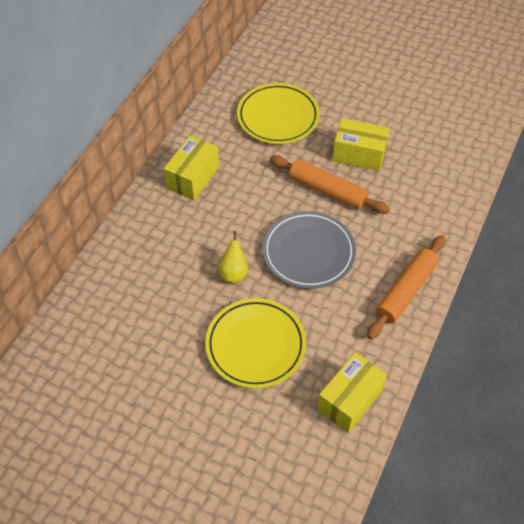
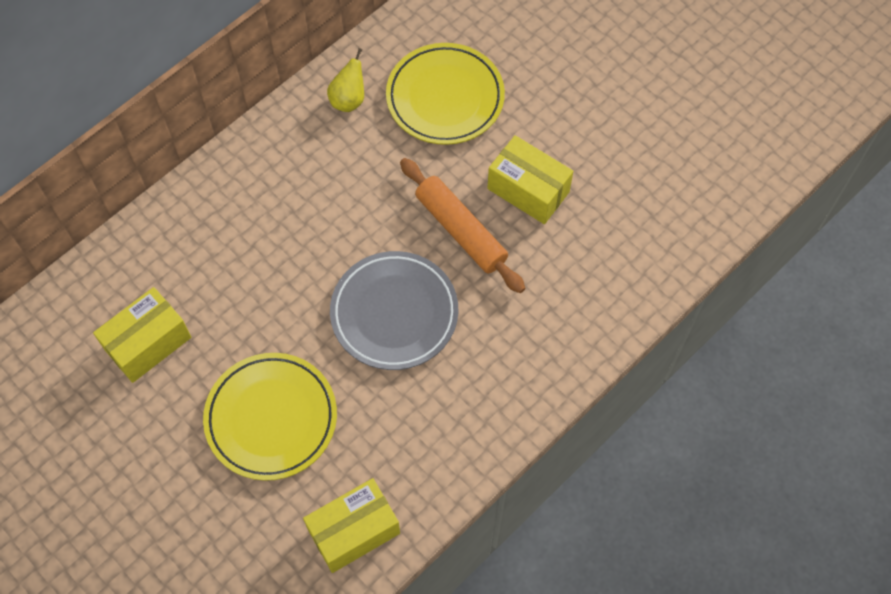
camera: 20 degrees right, 10 degrees up
(193, 177) = (294, 155): yellow box -> yellow box (148, 343)
(233, 273) = (286, 310): yellow pear -> yellow pear (348, 100)
(405, 291) = (494, 410): orange rolling pin -> none

